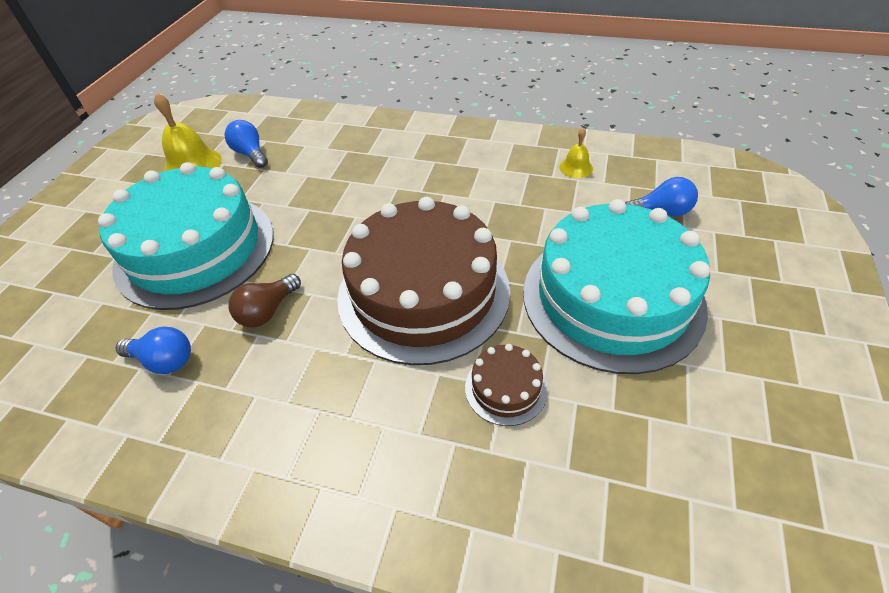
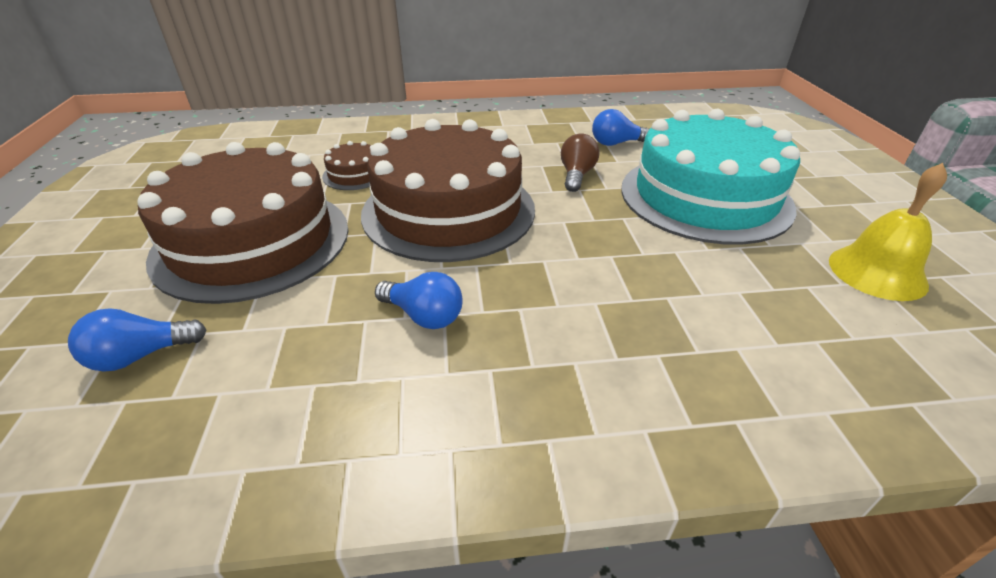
camera: 155 degrees right, 10 degrees down
(251, 154) = (832, 307): blue light bulb -> blue light bulb (423, 316)
(576, 167) = (266, 415): yellow bell -> none
(612, 298) = (252, 241): turquoise cake -> brown cake

